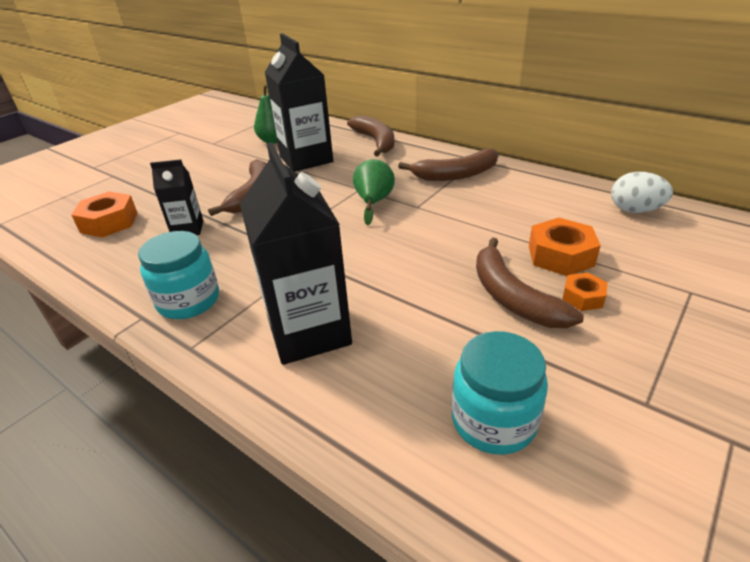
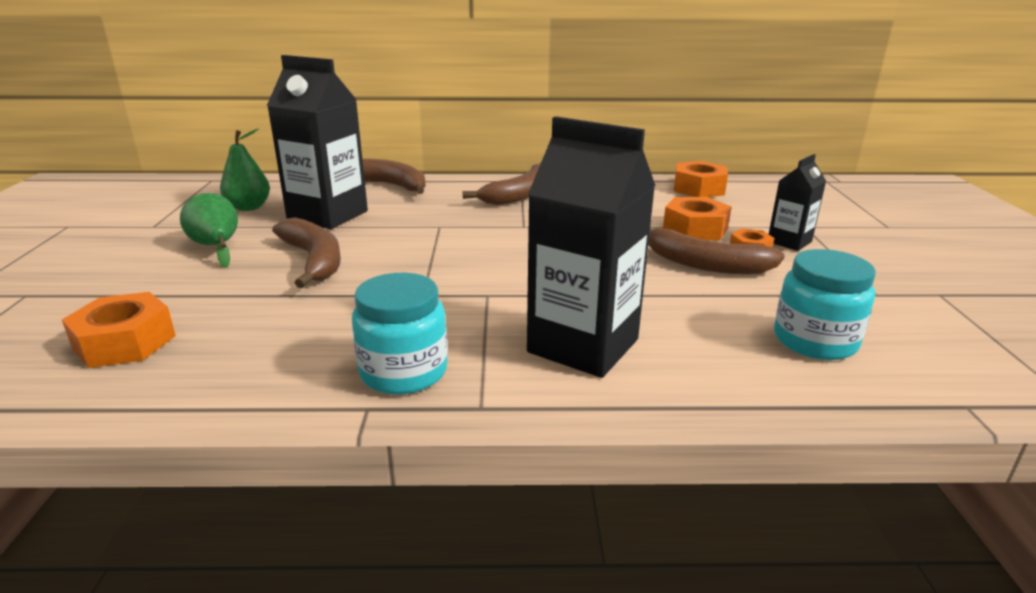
camera: 40 degrees left, 10 degrees down
(188, 229) = (277, 313): black carton -> black carton (789, 242)
(374, 202) = (474, 233): green pear -> green pear (217, 247)
(635, 210) = (699, 188): white egg -> orange nut

